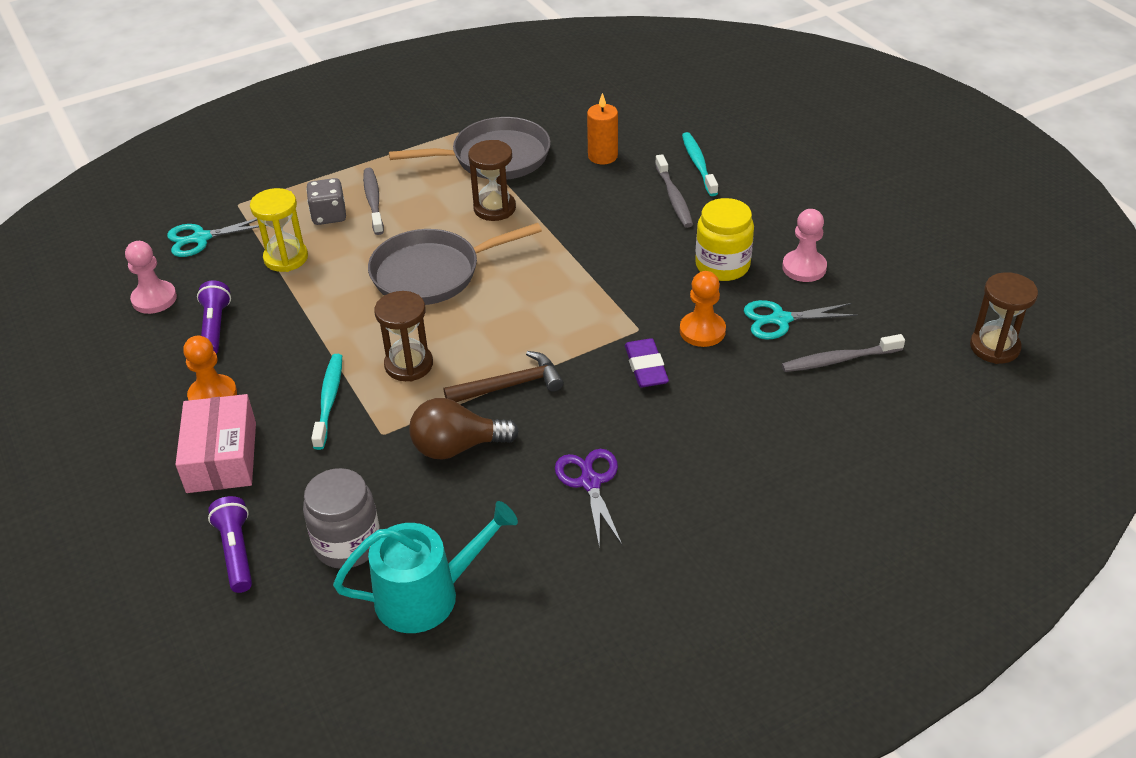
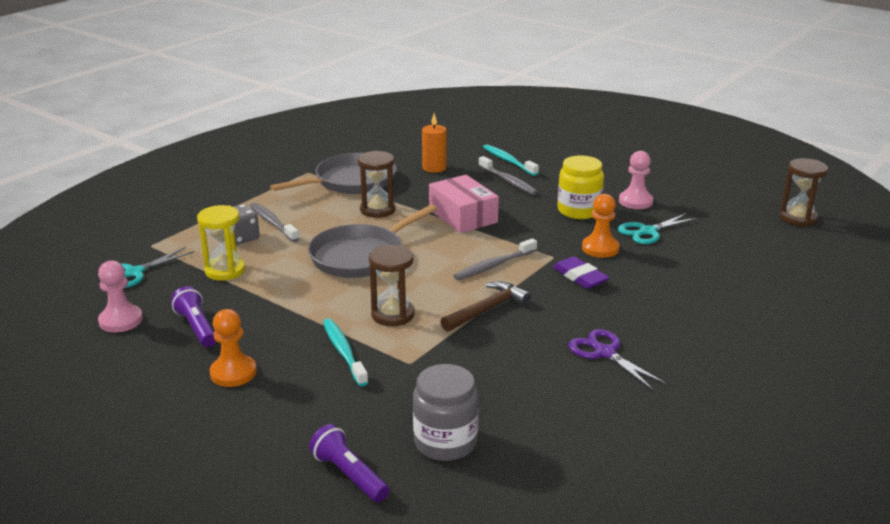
camera: 25 degrees left, 15 degrees down
(222, 457) = (278, 412): pink box -> pink box (463, 216)
(427, 595) = (544, 457): turquoise watering can -> none
(457, 447) = (480, 356): brown light bulb -> none
(839, 360) = (708, 245): grey toothbrush -> grey toothbrush (494, 265)

